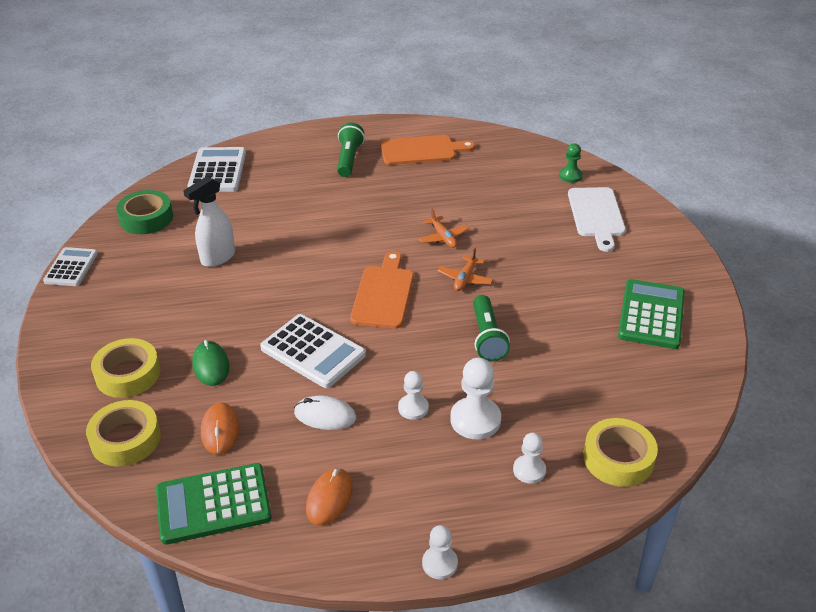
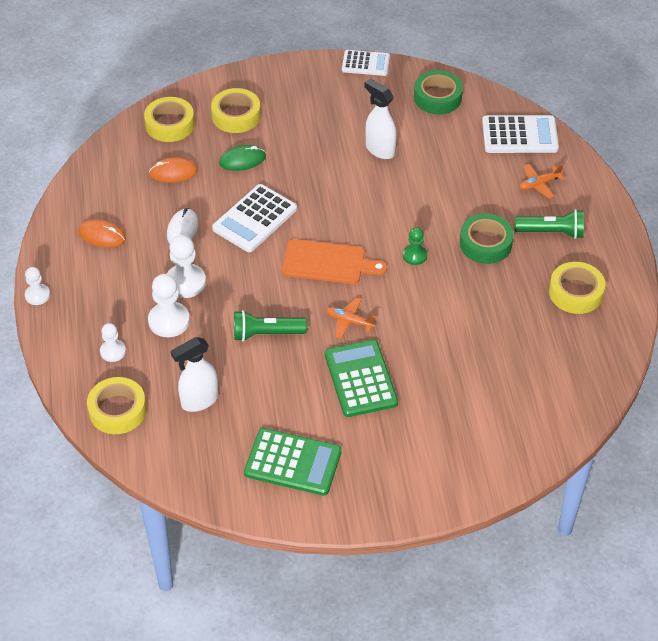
camera: 90 degrees right, 10 degrees up
(213, 504) = (105, 176): green calculator -> green calculator (360, 379)
(361, 194) = (485, 243): none -> green tape
(413, 408) = (185, 282): white pawn -> white pawn, size x1.64
(422, 150) = (575, 293): orange cutting board -> yellow tape
(443, 237) = (414, 307): orange plane -> orange plane (539, 184)
(570, 176) = (535, 424): green pawn -> green pawn (414, 255)
(589, 387) = (199, 401): none -> white spray bottle
(596, 215) = (459, 439): white cutting board -> none

